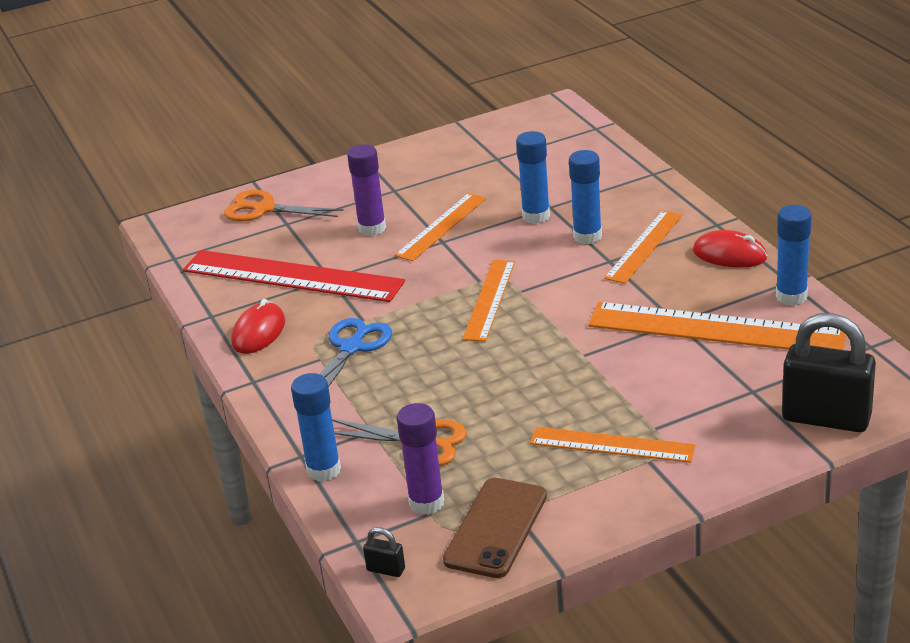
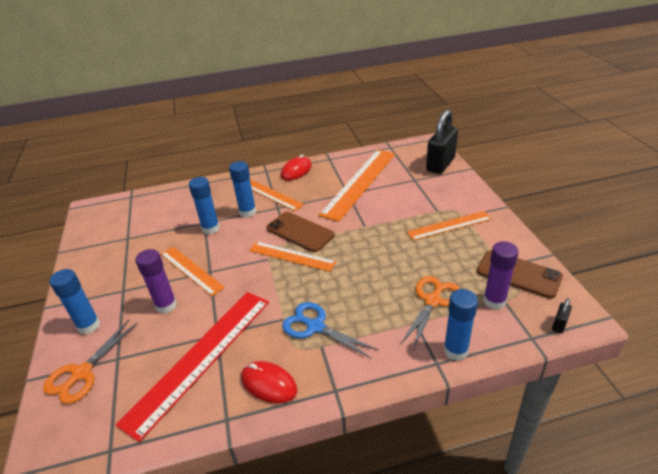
camera: 80 degrees left, 5 degrees up
(550, 295) = (300, 232): none -> brown phone
(612, 445) = (449, 225): orange ruler -> orange ruler turned 45 degrees clockwise
(791, 296) = (342, 160): blue glue stick -> blue glue stick (89, 326)

